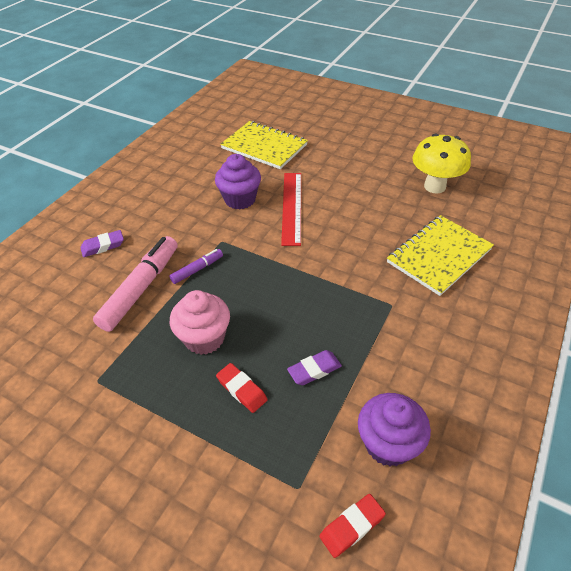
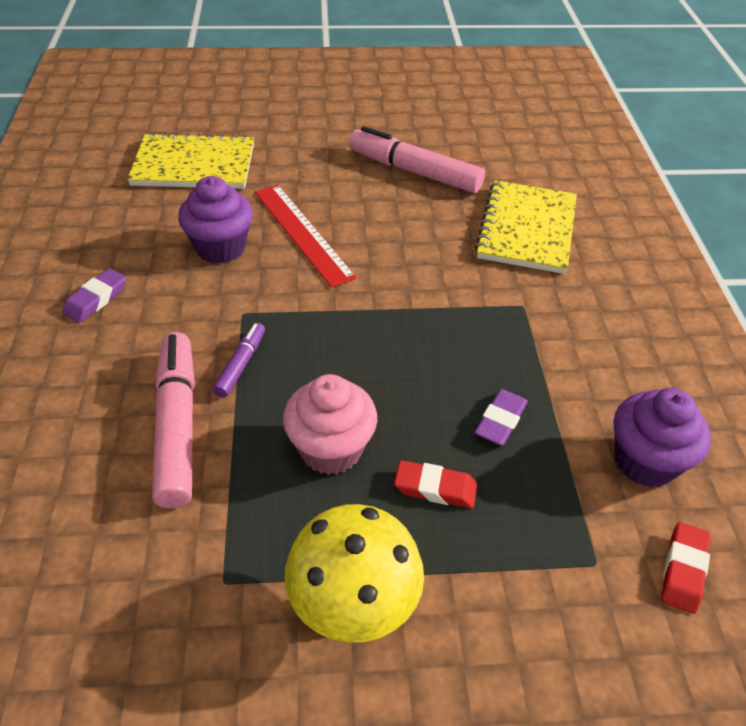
camera: 35 degrees left, 0 degrees up
(103, 246) = (57, 392): purple eraser -> purple eraser (96, 299)
(393, 192) = (414, 171): none -> pink marker
(434, 186) = (457, 149): yellow mushroom -> yellow mushroom (353, 606)

